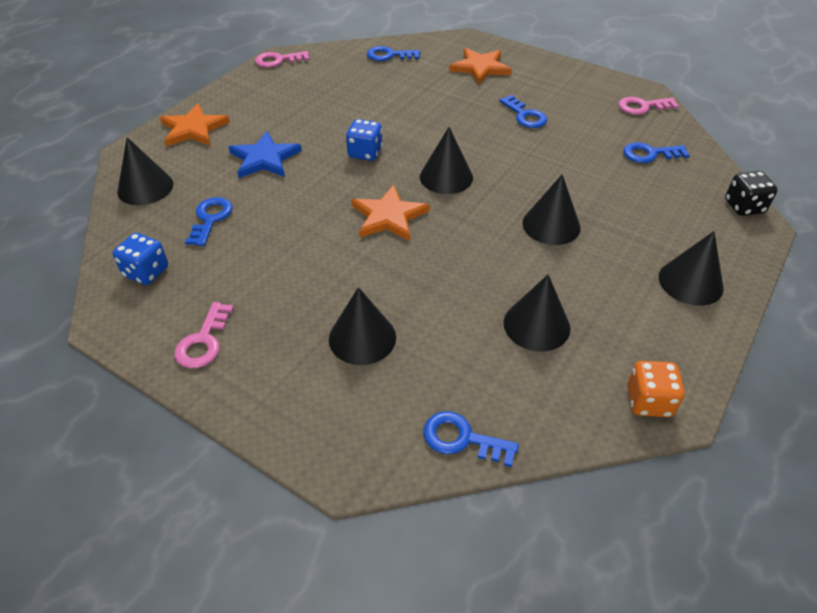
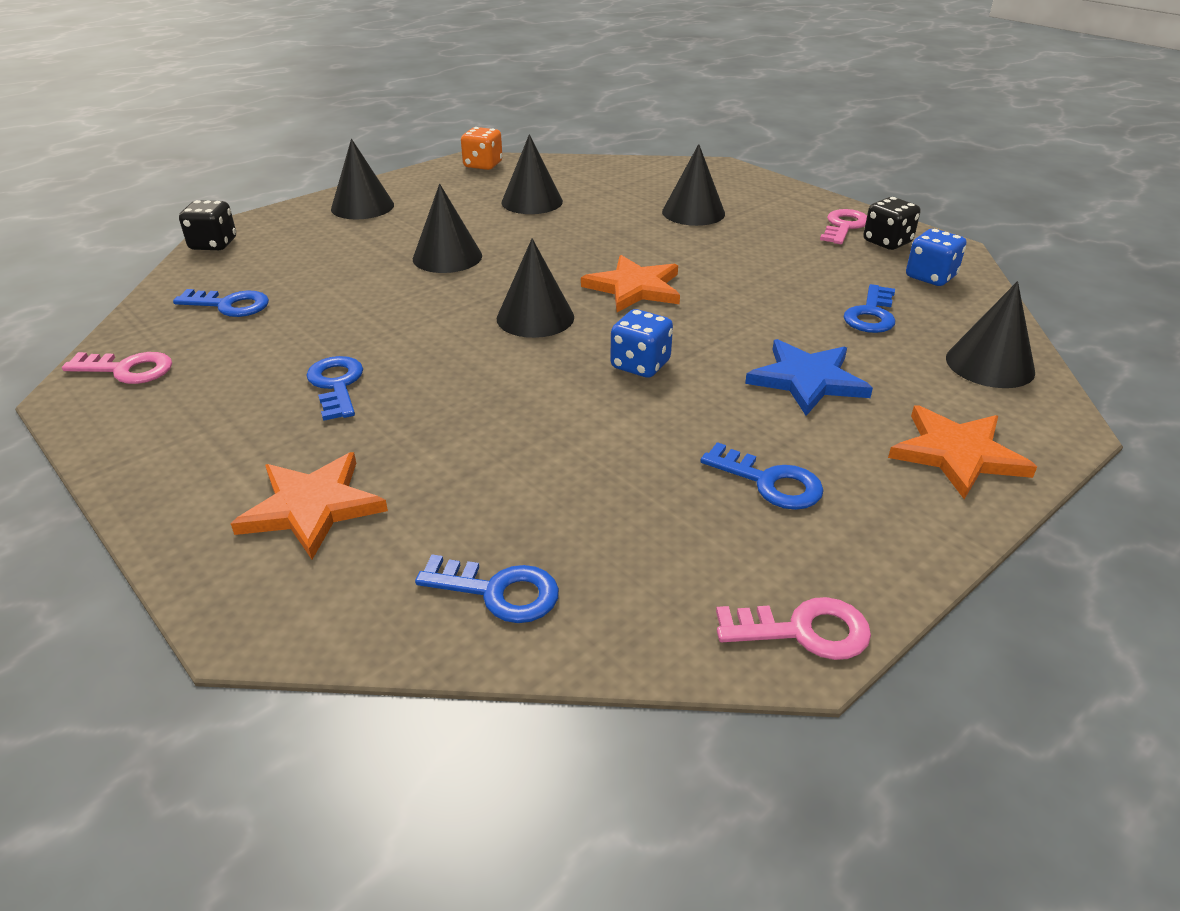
camera: 165 degrees left, 10 degrees down
(167, 320) = (887, 242): none -> black dice
(462, 439) = (632, 167): blue key -> blue key (770, 482)

